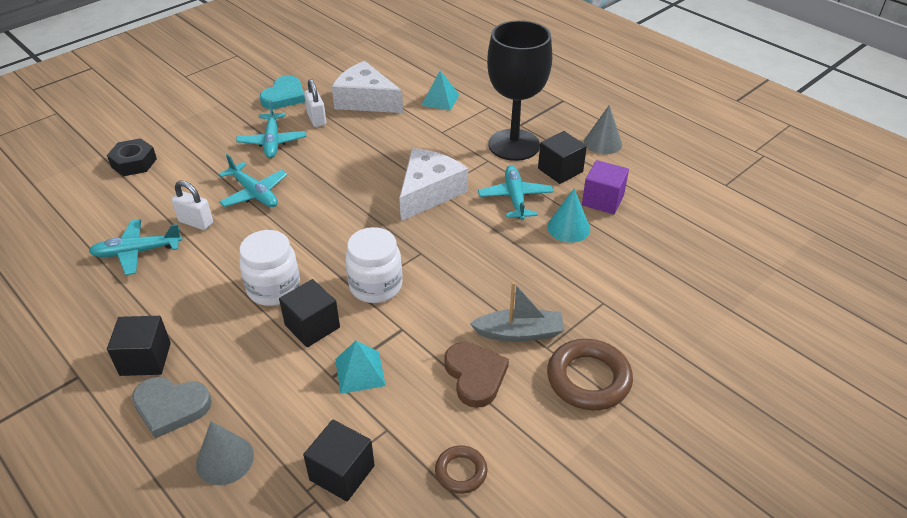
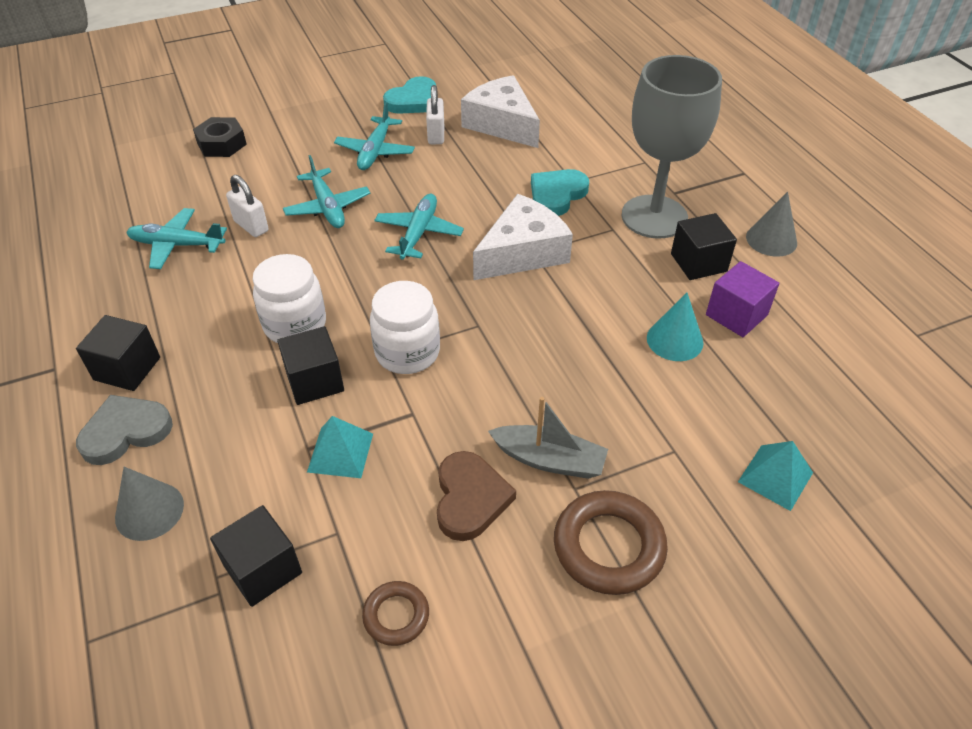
camera: 20 degrees right, 5 degrees up
(171, 407) = (125, 432): grey heart -> grey heart turned 120 degrees clockwise
(434, 144) = (557, 195): none -> turquoise heart
(440, 100) = (590, 141): turquoise pyramid -> turquoise pyramid (775, 477)
(514, 145) = (654, 217): black goblet -> grey goblet
(515, 198) = (624, 285): turquoise plane -> turquoise plane (418, 233)

